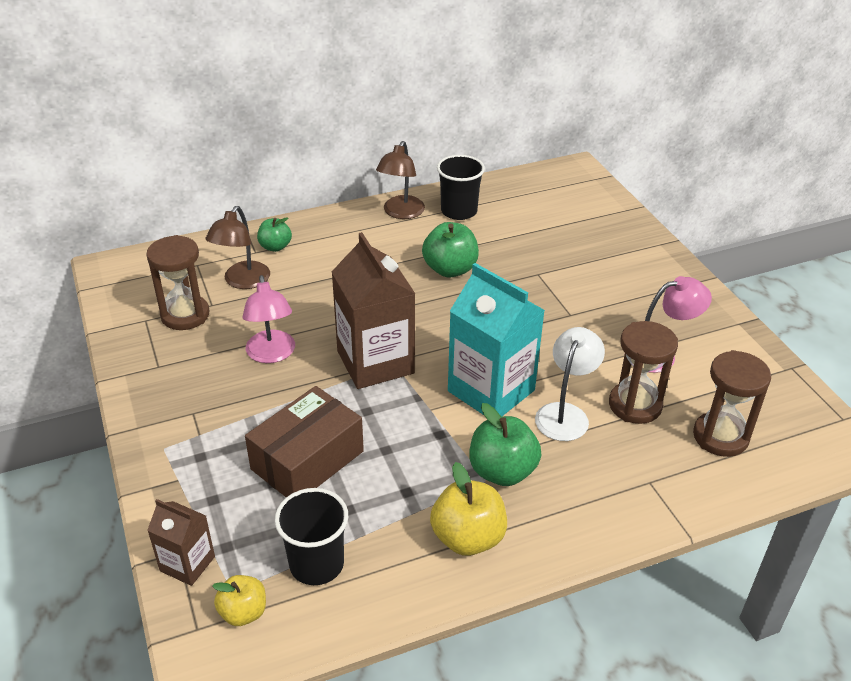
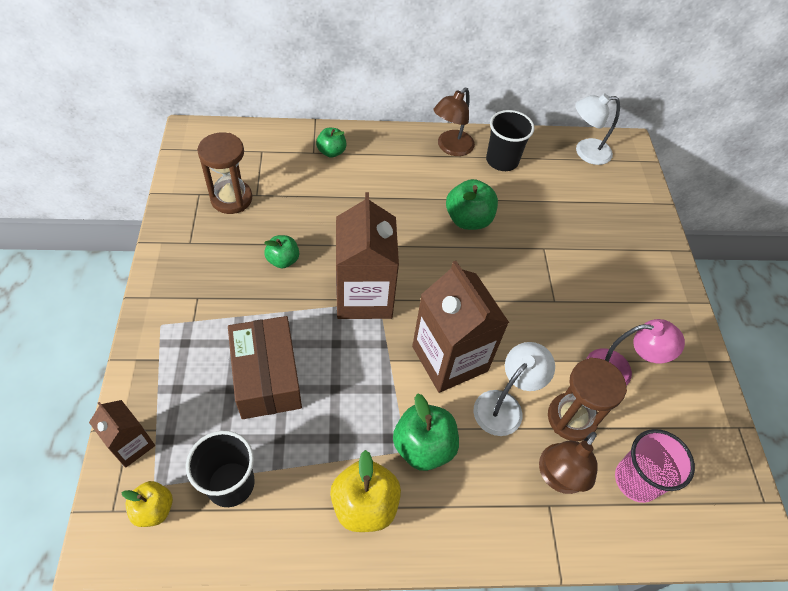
camera: 15 degrees right, 15 degrees up
(242, 281) = (290, 179): brown lamp -> brown lamp (558, 477)
(272, 354) = (283, 260): pink lamp -> green apple
(307, 460) = (267, 376): brown box -> brown box turned 75 degrees counterclockwise
(491, 391) = (449, 359): turquoise carton -> brown carton
(538, 184) = (585, 152): none -> white lamp
(720, 437) = (636, 480): brown hourglass -> pink cup

